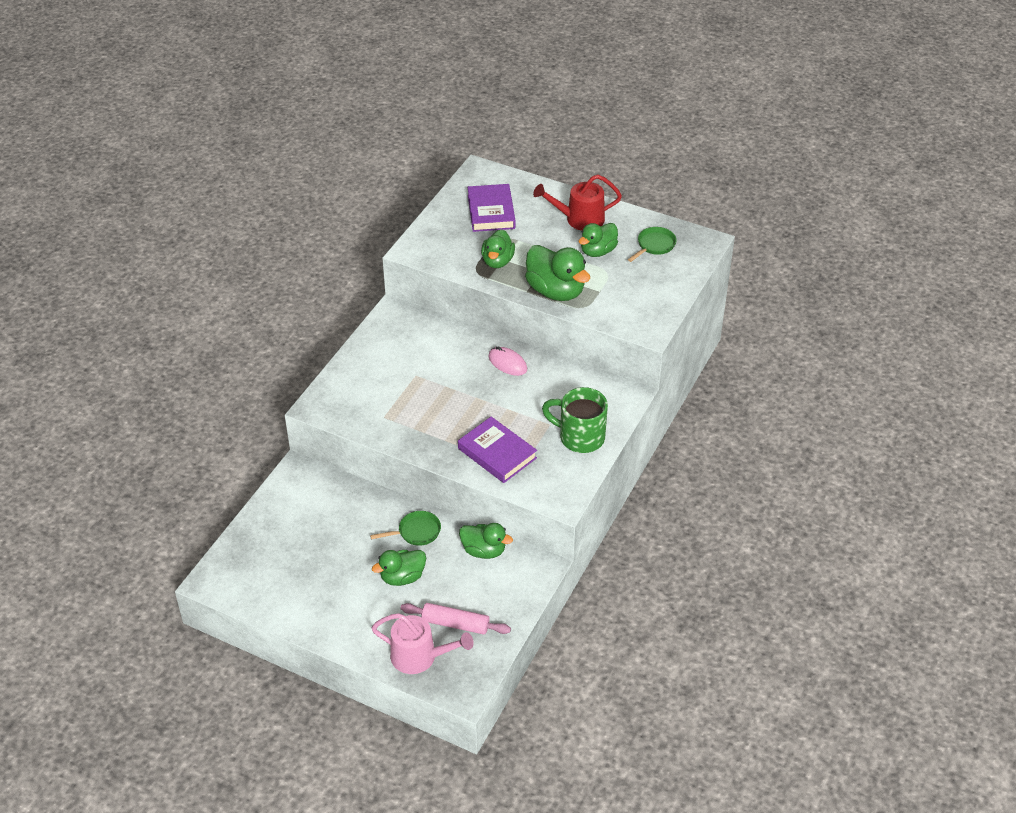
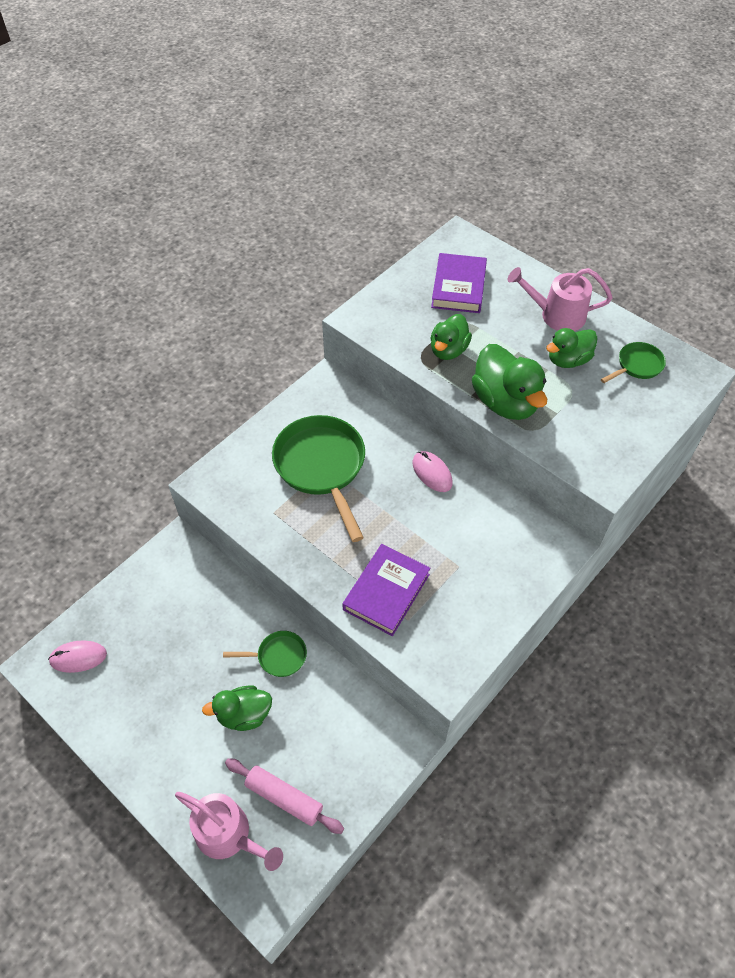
camera: 15 degrees right, 10 degrees up
(244, 568) = (78, 657): none -> pink mouse
(413, 376) = (322, 467): none -> green pan
(484, 551) = (346, 701): green duck -> none
(497, 453) = (386, 592): purple book -> purple book turned 60 degrees clockwise
(579, 219) = (556, 315): red watering can -> pink watering can
(580, 437) = (489, 592): green mug -> none

